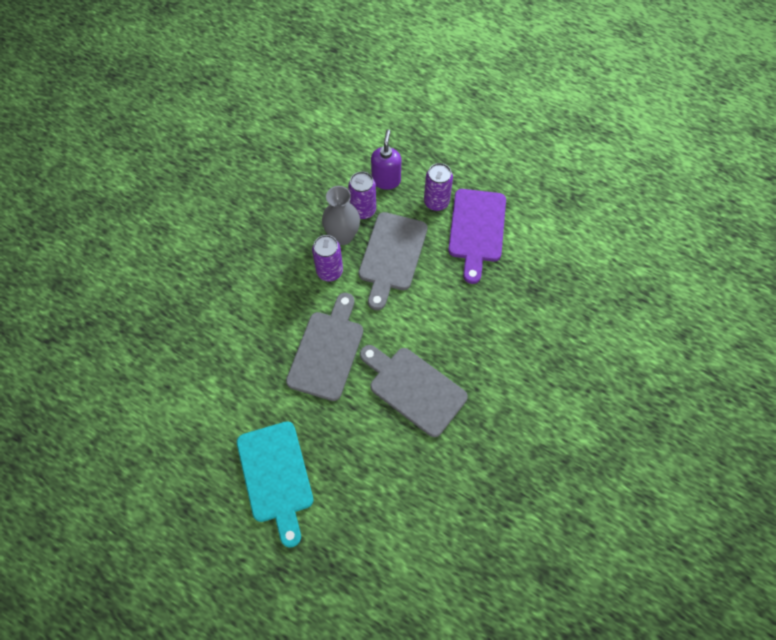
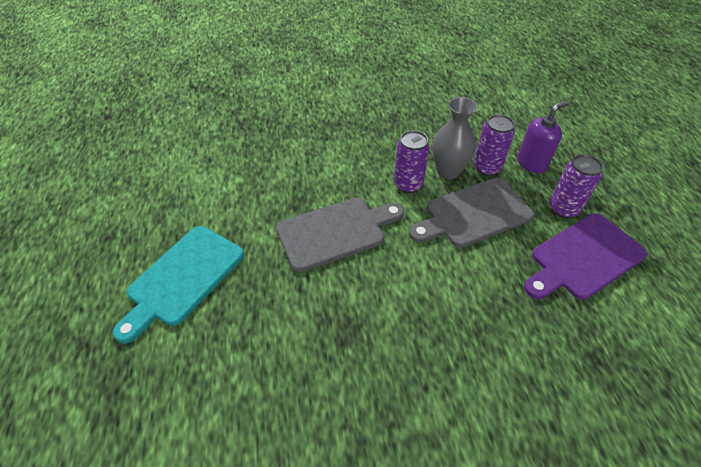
camera: 50 degrees right, 15 degrees down
(414, 388) = (367, 326): grey cutting board -> none

